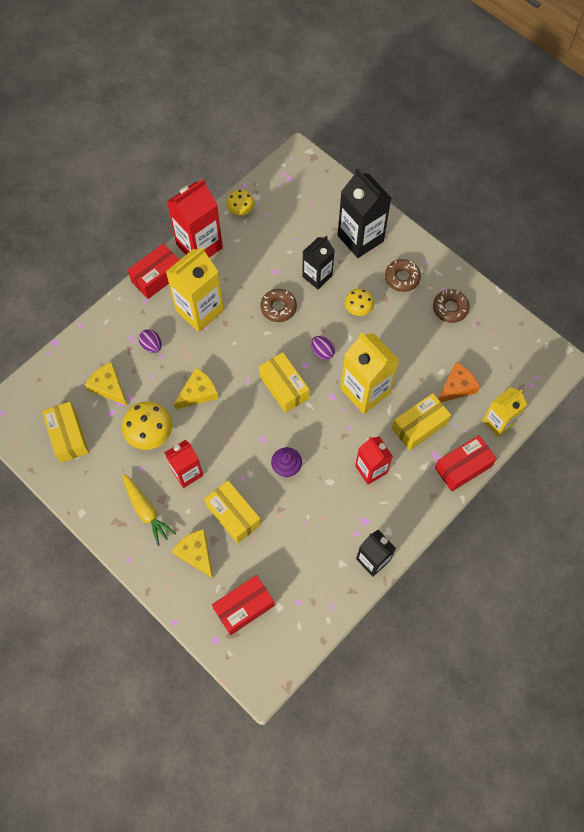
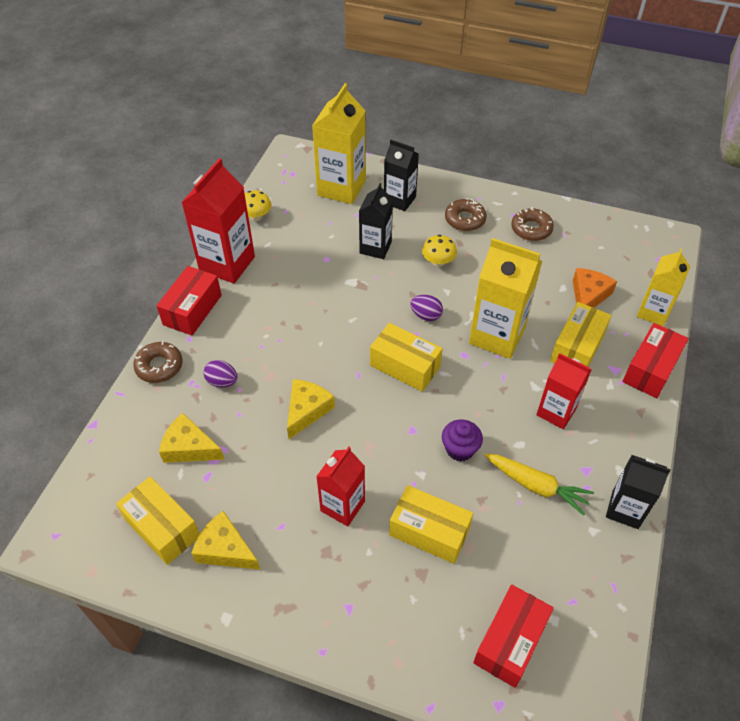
camera: 25 degrees left, 15 degrees down
(146, 511) = (314, 576): yellow carrot -> yellow carrot (536, 486)
(150, 433) = (271, 480): yellow mushroom -> none
(196, 553) = (409, 600): yellow cheese -> yellow cheese (225, 549)
(199, 311) = (261, 325): yellow carton -> yellow carton (341, 188)
(278, 308) = (351, 291): brown donut -> brown donut (159, 366)
(360, 238) = (399, 200): black carton -> black carton, size x0.64

